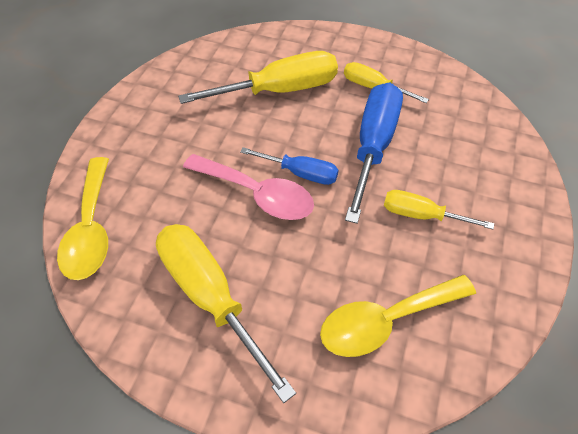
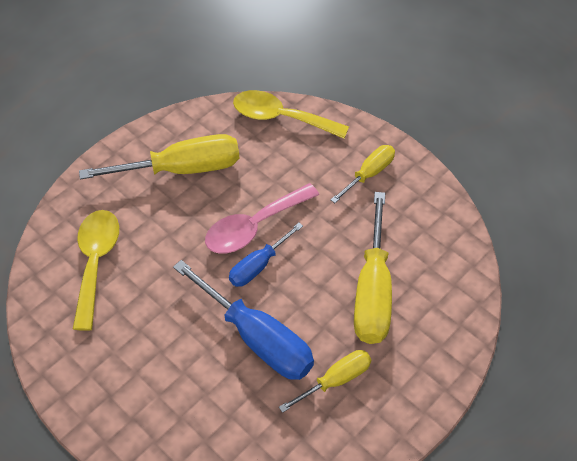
camera: 115 degrees right, 0 degrees up
(421, 215) = (162, 335): yellow screwdriver -> yellow screwdriver (369, 174)

